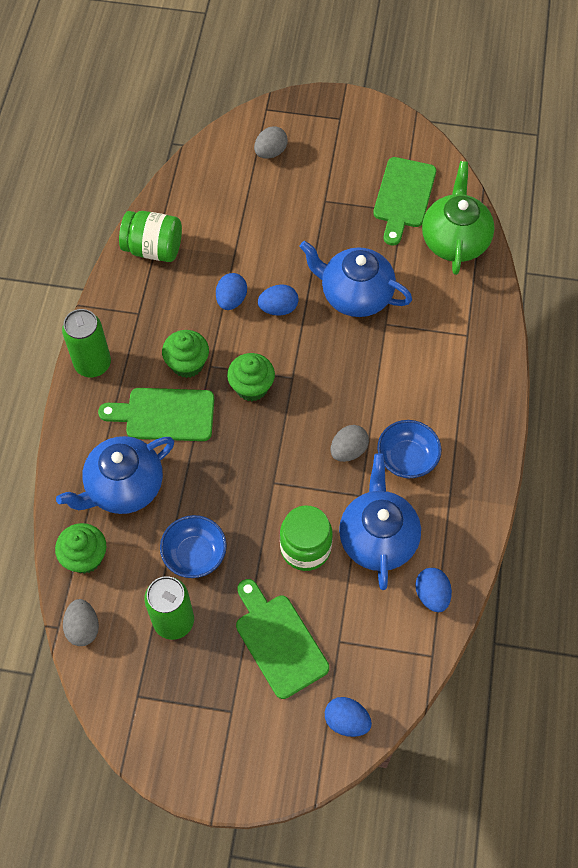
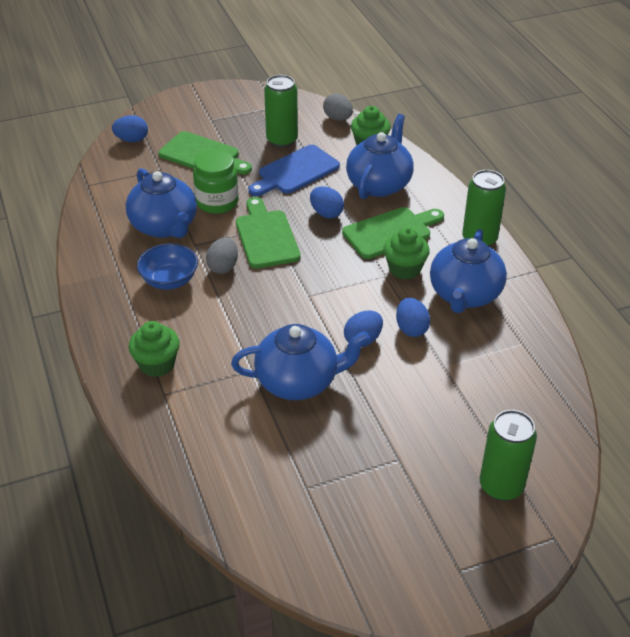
camera: 150 degrees right, 20 degrees down
(153, 248) = (521, 338): green jar -> none
(160, 310) = (464, 295): none -> blue teapot
(195, 554) = (295, 172): blue bowl -> blue cutting board
(251, 387) = (337, 275): green cupcake -> green cupcake (157, 364)
(270, 152) = (501, 486): grey egg -> green can
(403, 197) = (314, 505): green cutting board -> green cutting board (266, 236)
(432, 595) = (104, 213): blue egg -> blue egg (326, 213)
(454, 241) = (226, 482): green teapot -> none

